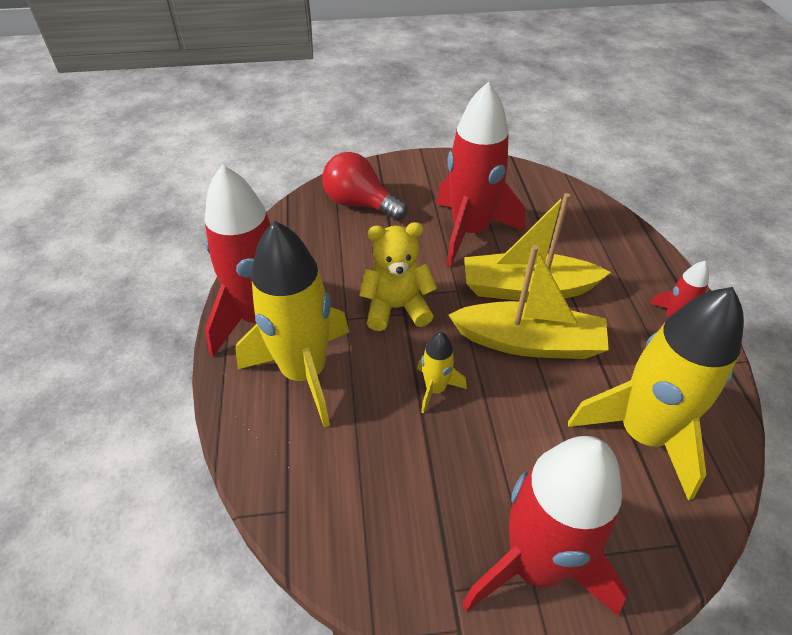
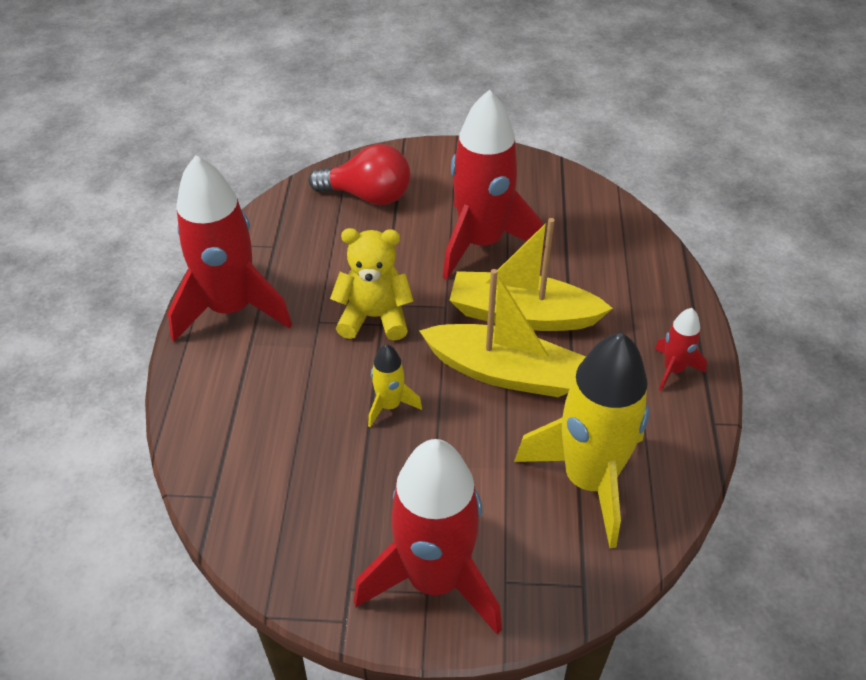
camera: 10 degrees right, 0 degrees up
(304, 372) = (261, 370): yellow rocket -> none
(360, 204) = (368, 196): red light bulb -> red light bulb turned 150 degrees clockwise

